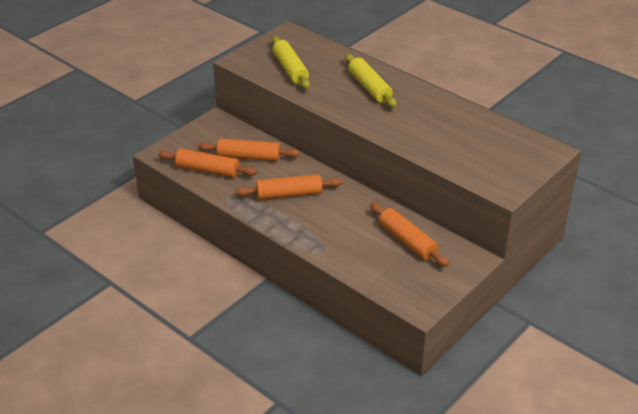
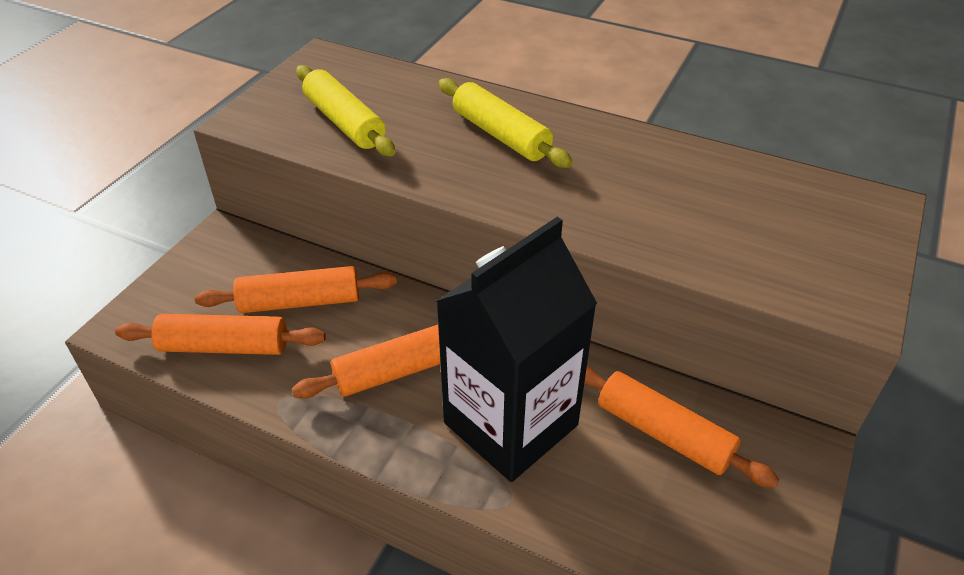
camera: 15 degrees left, 5 degrees up
(335, 224) = (510, 424): none -> black carton

